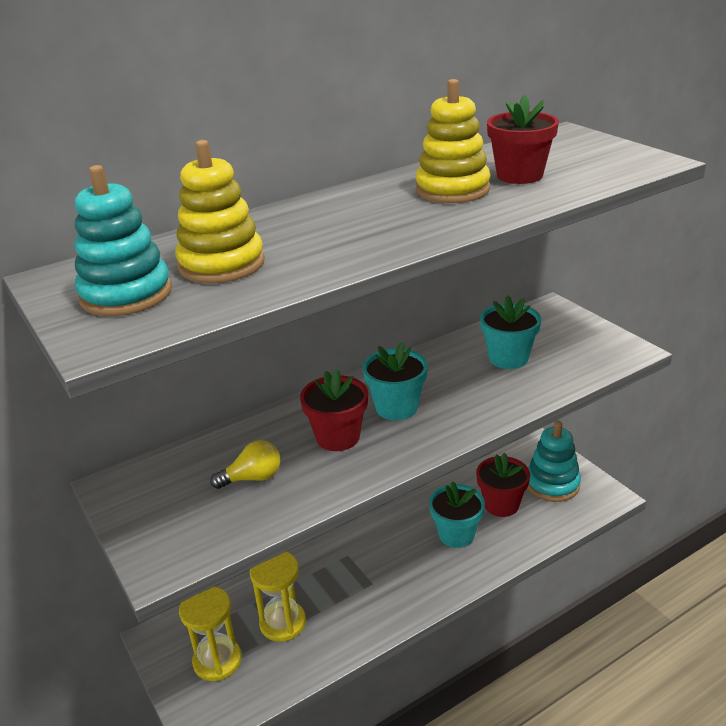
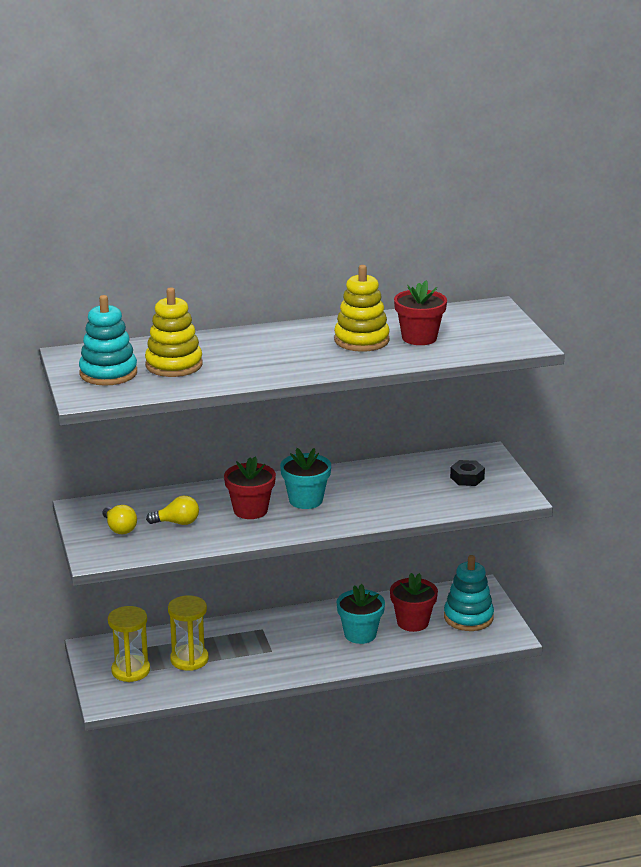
camera: 15 degrees right, 5 degrees down
(178, 506) = (119, 528): none -> yellow light bulb
(508, 358) = (417, 484): turquoise flower pot -> none
(555, 340) = (467, 478): none -> black nut

